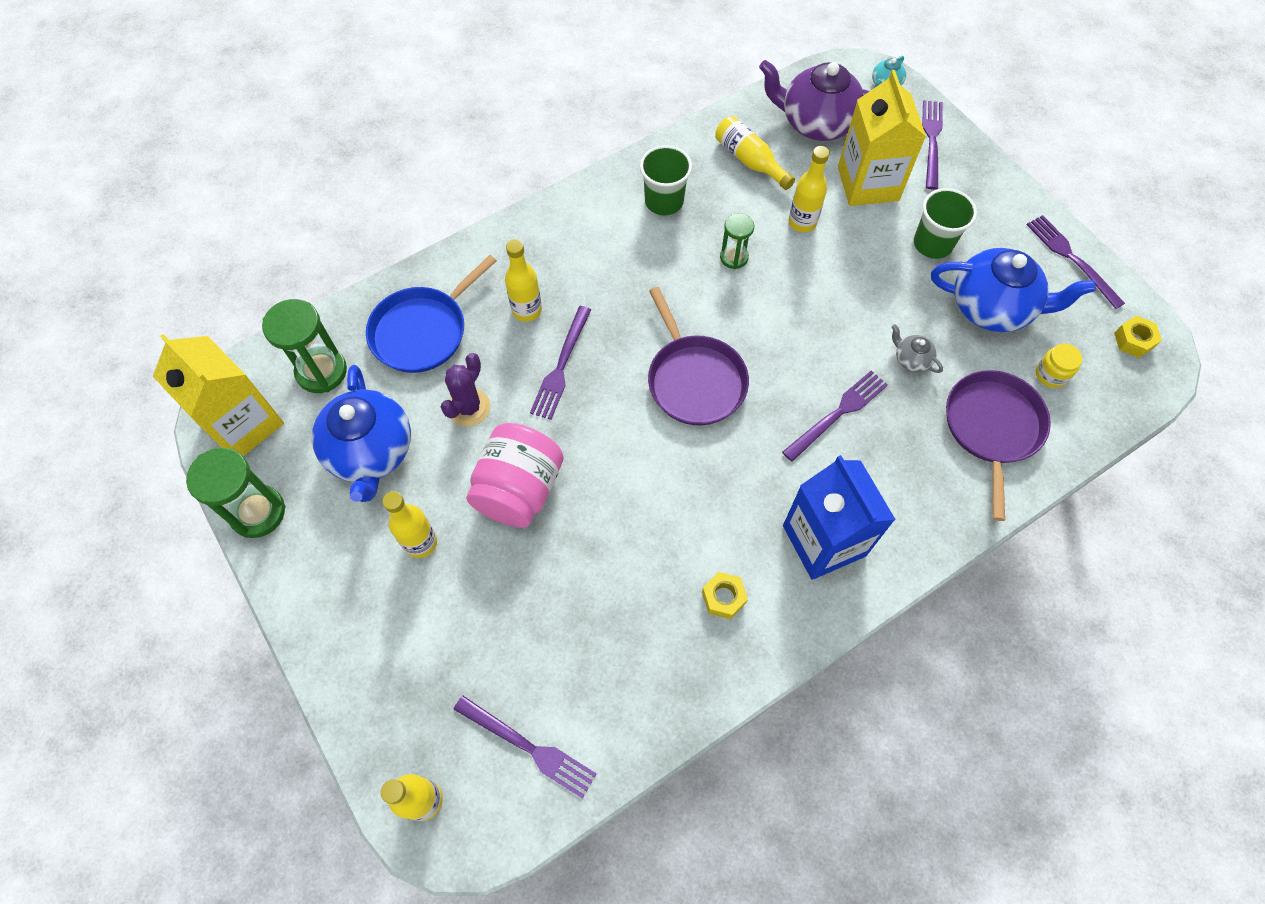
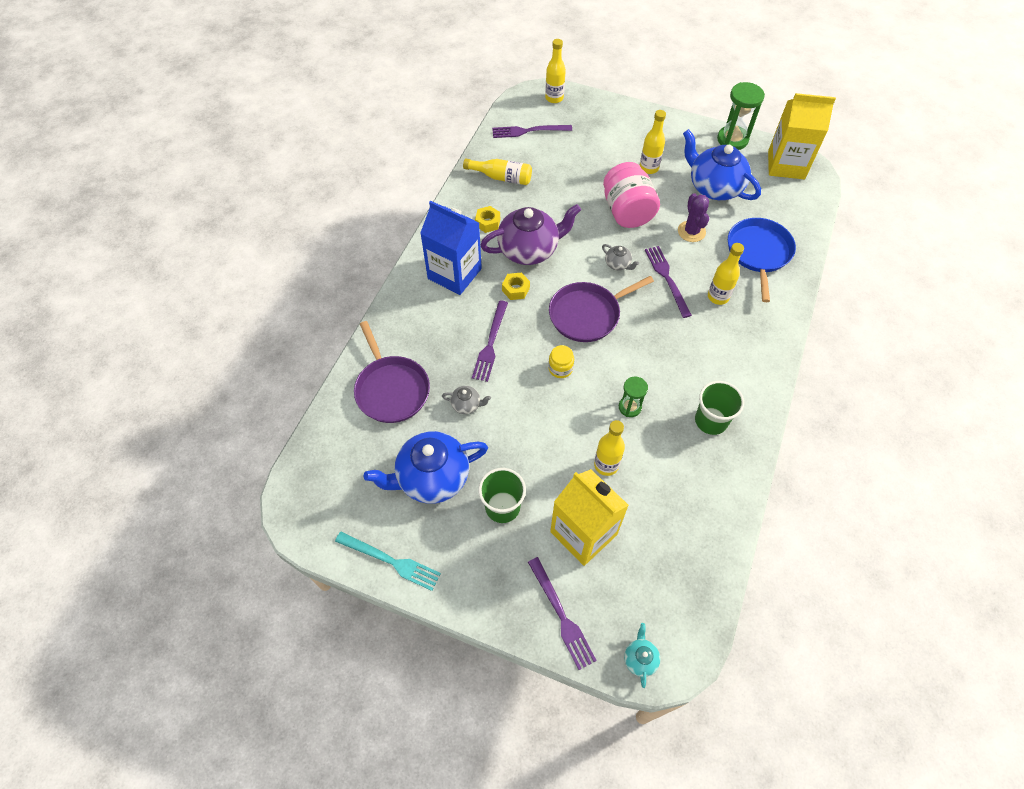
camera: 145 degrees right, 5 degrees down
(321, 371) = (782, 205): green hourglass -> none
(601, 421) = (618, 264): none -> grey teapot
(694, 380) = (587, 314): purple pan -> purple pan turned 60 degrees counterclockwise
(749, 160) = (684, 495): yellow bottle -> yellow bottle (501, 177)
(816, 123) = (664, 569): purple teapot -> purple teapot (529, 250)
(1051, 374) = (368, 449): yellow jar -> yellow jar (560, 368)
(1071, 259) = (391, 561): purple fork -> turquoise fork
(1133, 340) = (318, 513): yellow nut -> yellow nut (515, 289)

